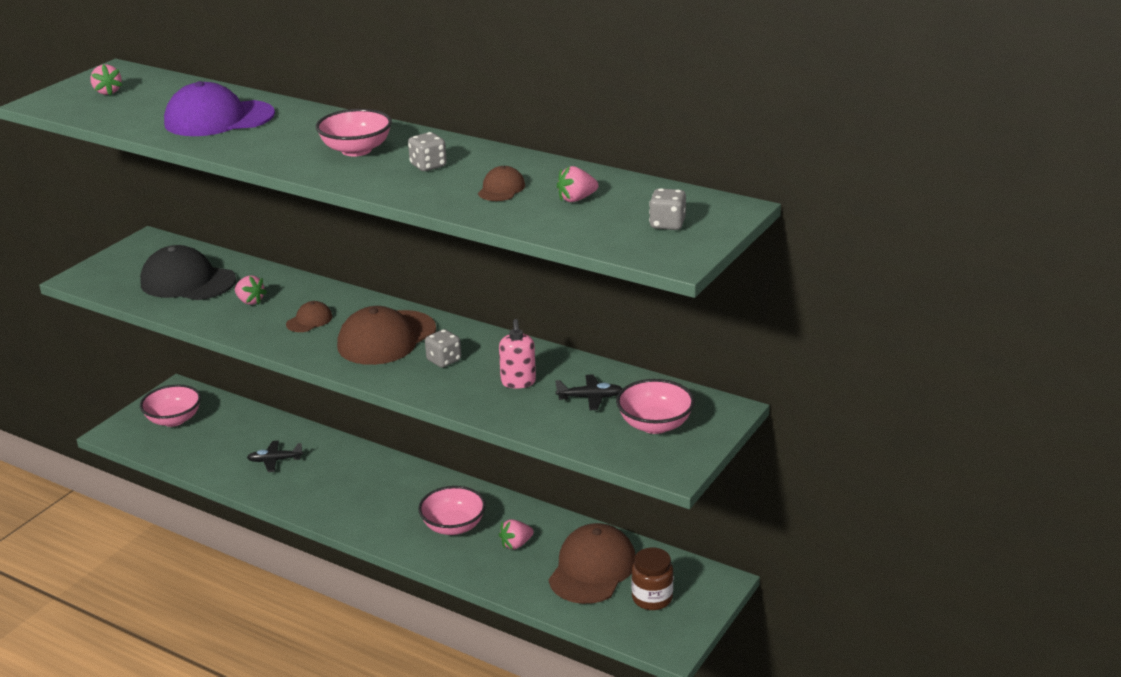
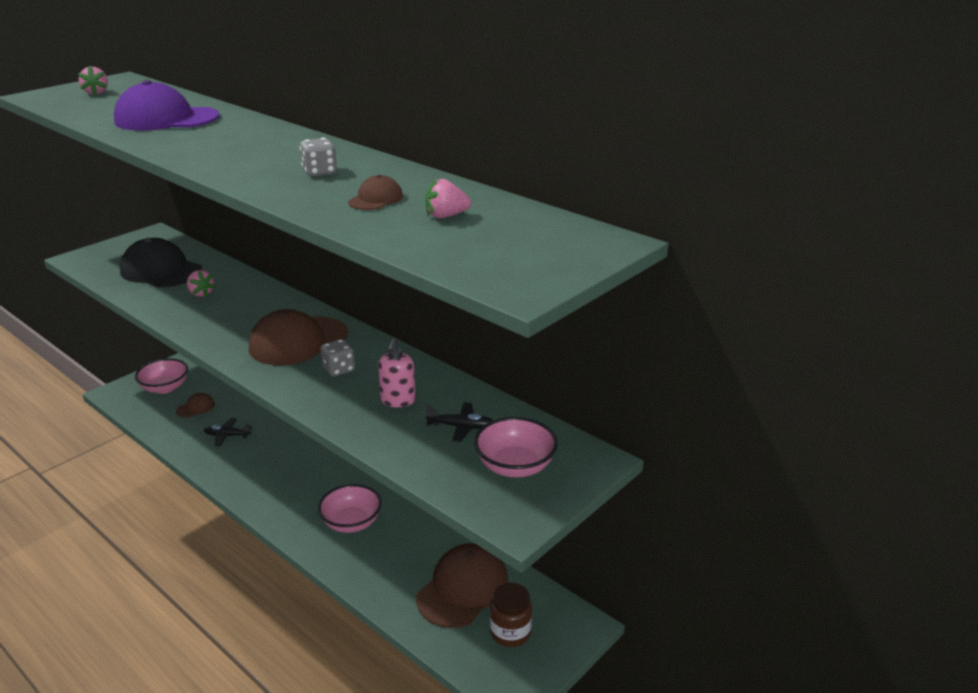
camera: 10 degrees right, 0 degrees up
(309, 320) = (240, 316): brown cap -> brown cap (195, 408)
(356, 150) = (264, 153): pink bowl -> none
(516, 544) = (401, 550): pink strawberry -> none
(667, 224) = (529, 251): grey dice -> none

